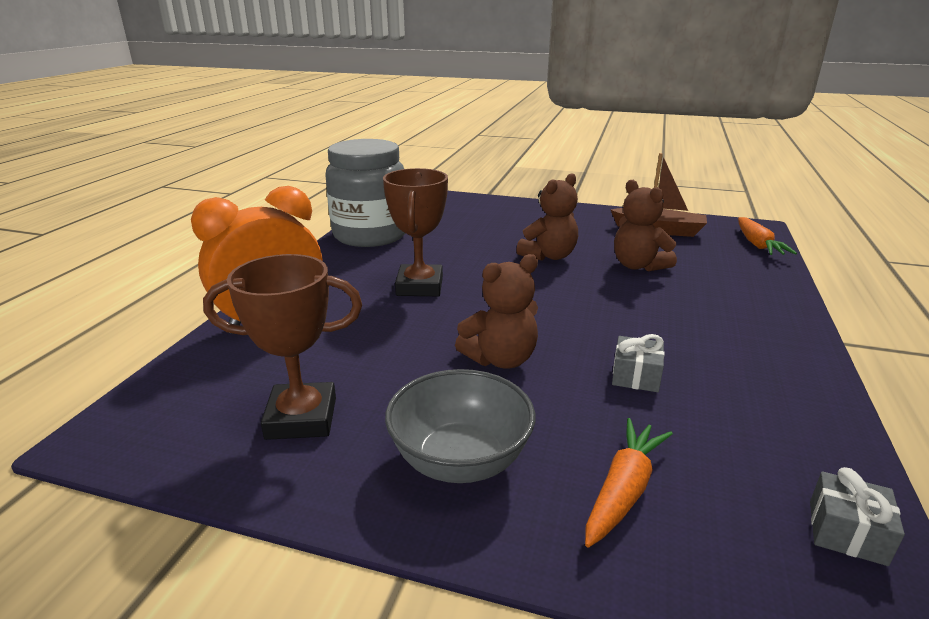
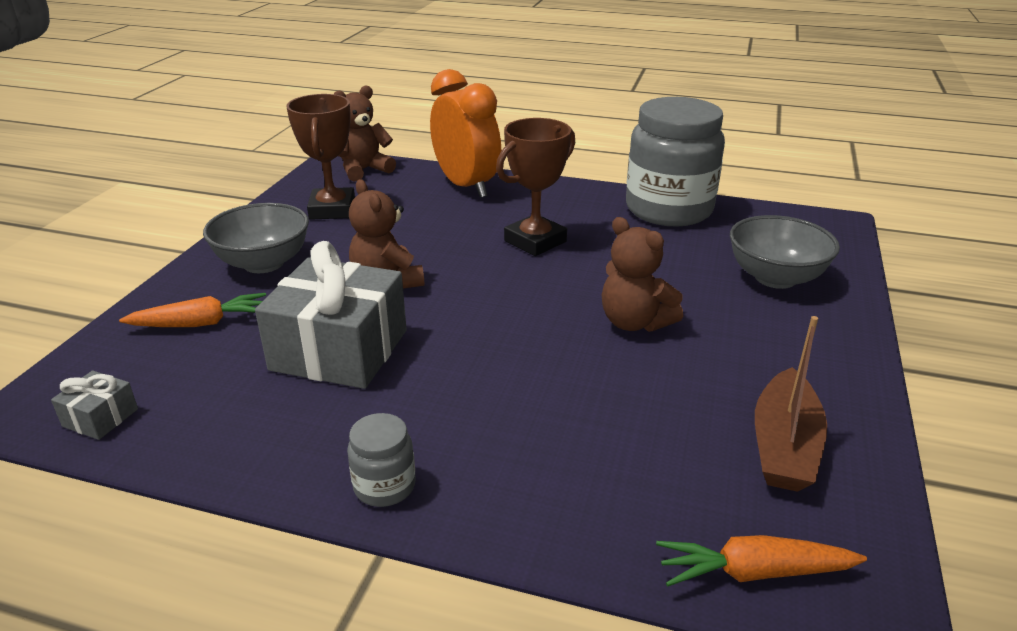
camera: 90 degrees right, 5 degrees up
(419, 286) = (535, 241): brown trophy -> brown trophy turned 45 degrees counterclockwise
(482, 215) = (775, 278): none -> grey bowl
(624, 489) = (201, 323): orange carrot -> orange carrot turned 45 degrees counterclockwise
(635, 376) = (339, 350): grey gift -> grey gift, size x2.30
(638, 266) = (614, 395): brown teddy bear -> brown teddy bear (364, 170)
(788, 340) = (384, 486): none -> grey jar

